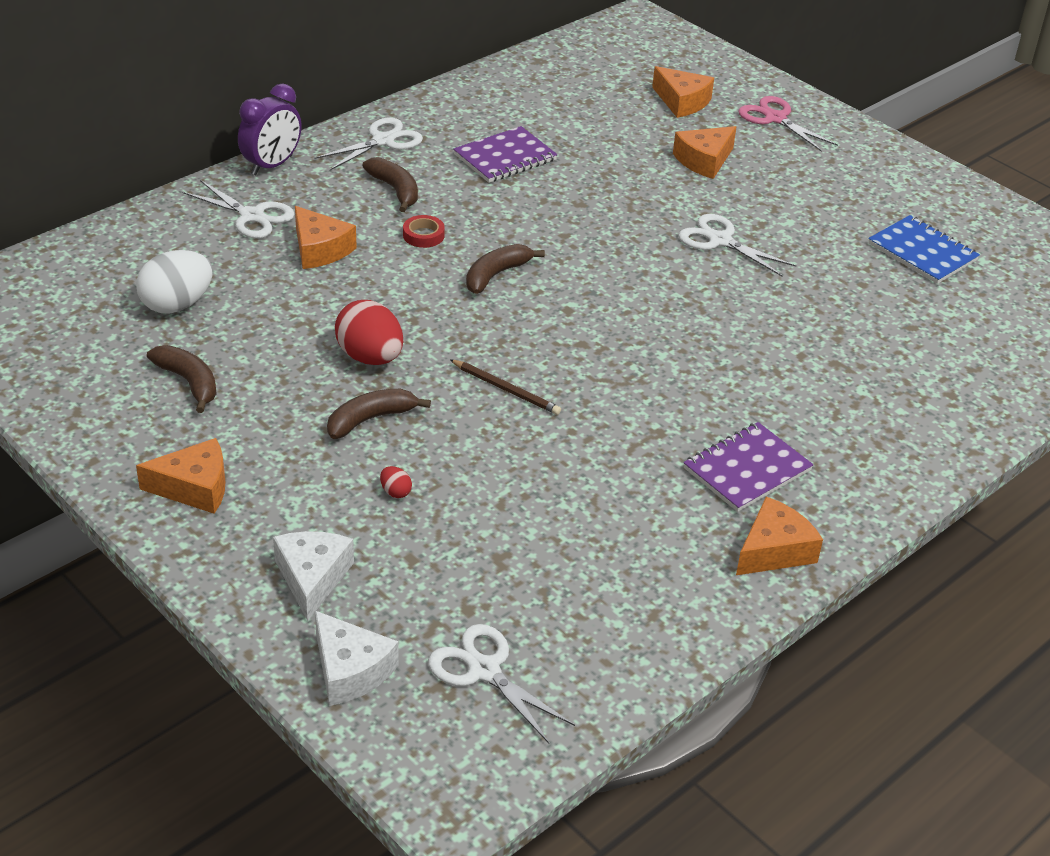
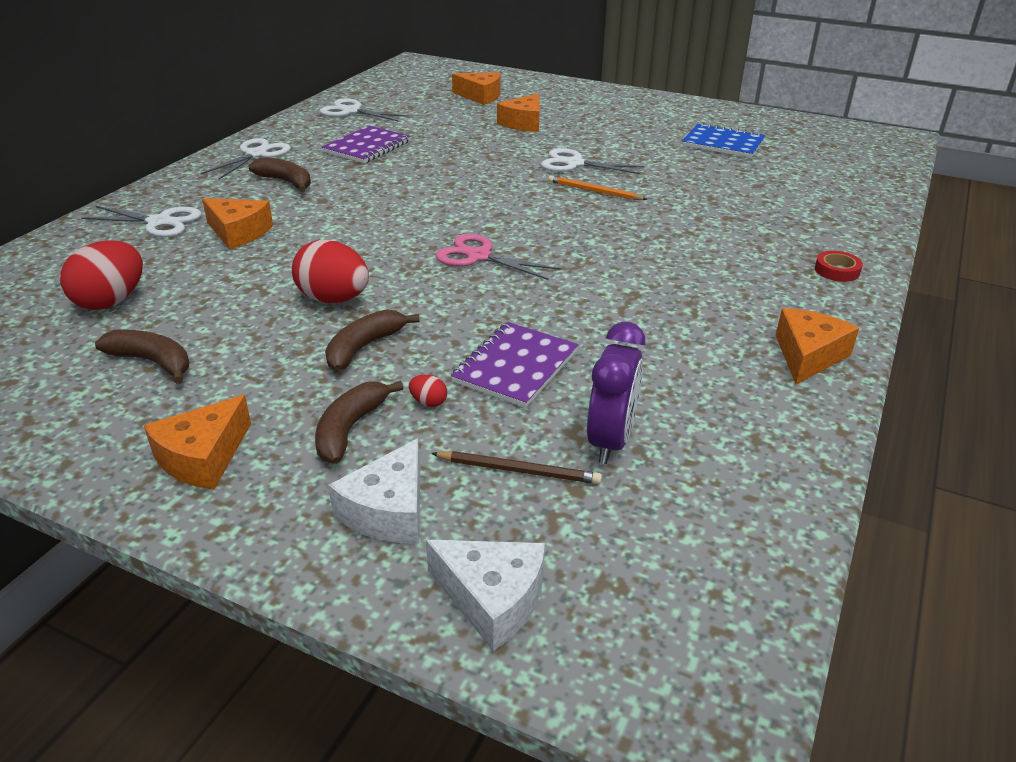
camera: 20 degrees left, 5 degrees down
(177, 304) = (111, 301): white egg -> red egg
(194, 487) = (203, 457): orange cheese -> orange cheese turned 150 degrees clockwise
(272, 165) = (162, 186): purple clock -> purple clock (611, 441)
(312, 578) = (388, 510): white cheese -> white cheese turned 135 degrees counterclockwise
(423, 235) = (329, 205): red tape -> red tape (837, 270)
(484, 670) = (639, 548): white scissors -> white scissors (351, 111)
(496, 275) = (411, 218): brown banana -> brown banana (350, 429)
(506, 389) = (477, 294): brown pencil -> brown pencil (518, 470)
(714, 287) = (594, 191): none -> orange pencil
(747, 469) = (729, 302): purple notebook -> purple notebook (515, 367)
(775, 118) = (554, 94): pink scissors -> pink scissors (479, 256)

